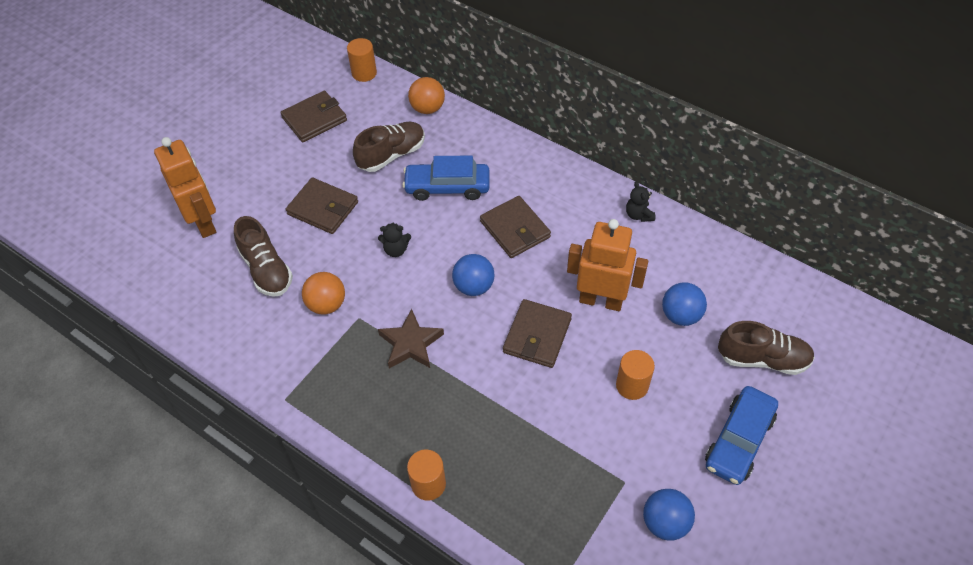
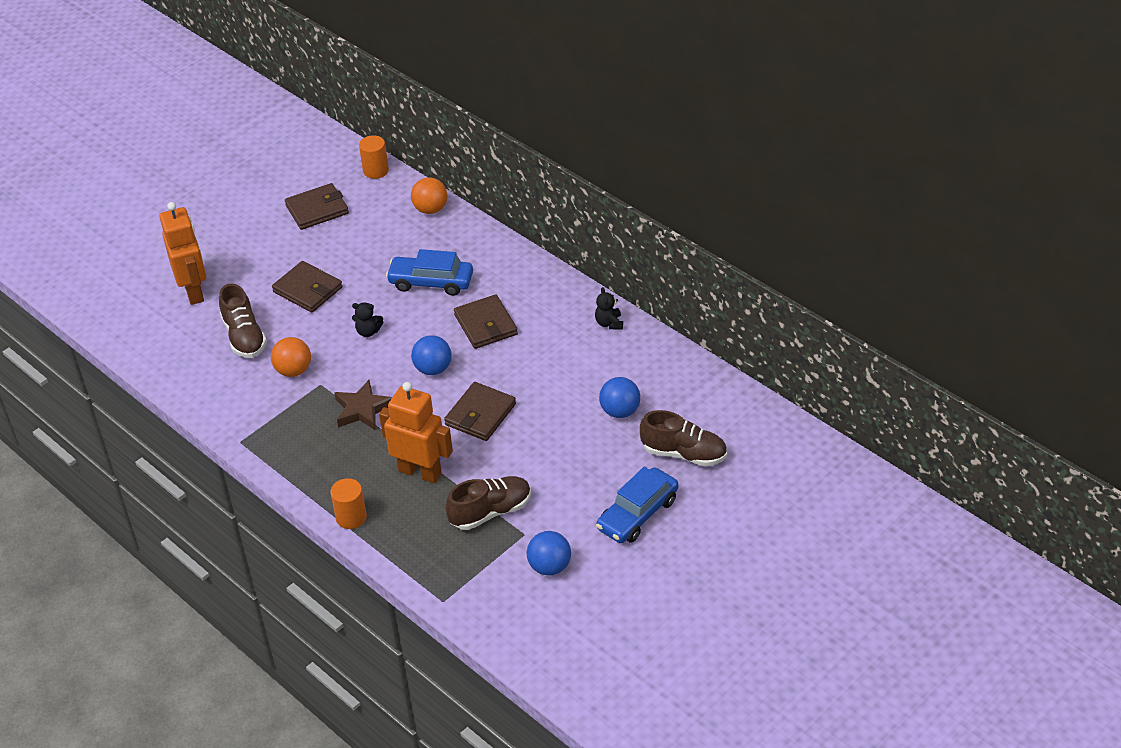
camera: 10 degrees right, 10 degrees down
(391, 155) = (384, 249): brown shoe -> brown shoe (490, 512)
(601, 300) = (549, 392): orange robot -> orange robot (420, 472)
(632, 385) = (555, 462): orange cylinder -> none

